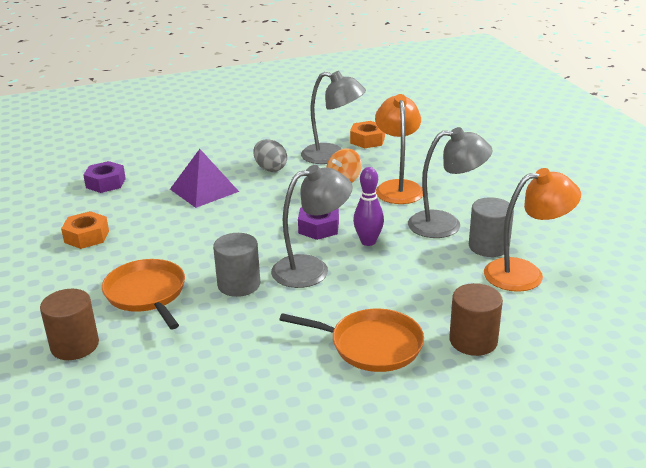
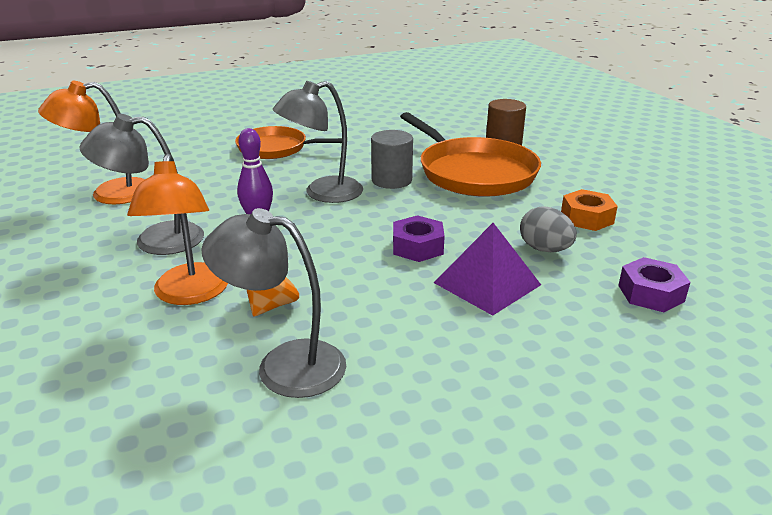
camera: 175 degrees right, 0 degrees up
(147, 294) = (473, 172): orange pan -> orange pan, size x1.56
(270, 169) = (397, 329): grey egg -> grey egg (545, 249)
(318, 228) = (314, 233): purple nut -> purple nut (417, 247)
(367, 140) = (201, 418): orange nut -> none
(473, 341) = (196, 152): brown cylinder -> none
(488, 246) = (124, 216): grey cylinder -> none

